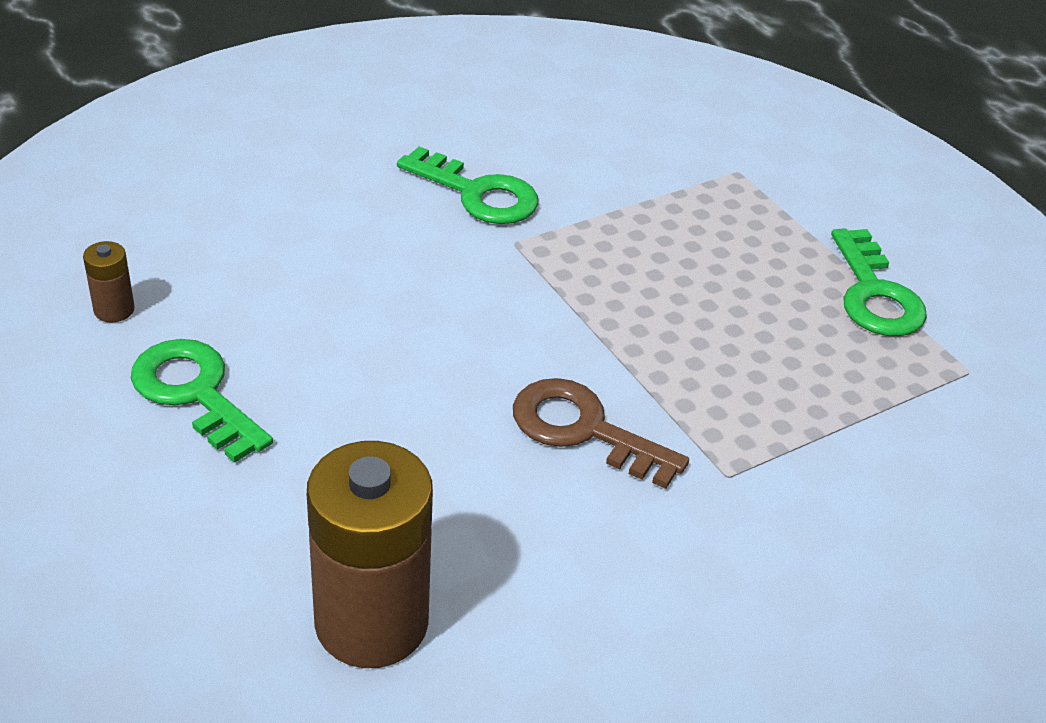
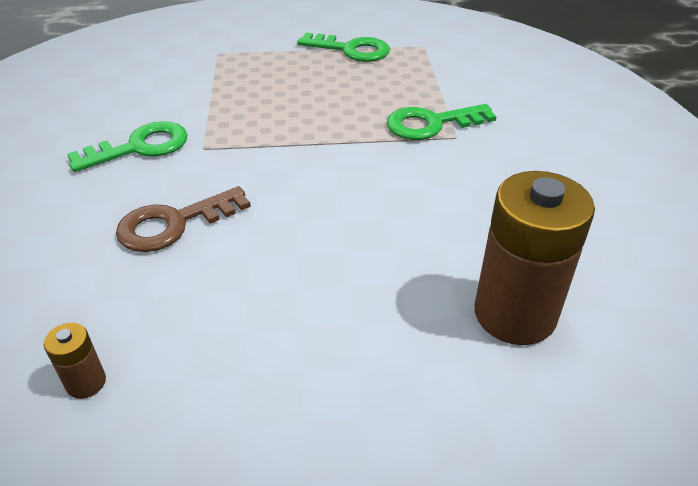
camera: 60 degrees left, 0 degrees up
(195, 393) = (233, 352): green key -> green key (431, 124)
(583, 430) = (392, 174): brown key -> brown key (174, 224)

